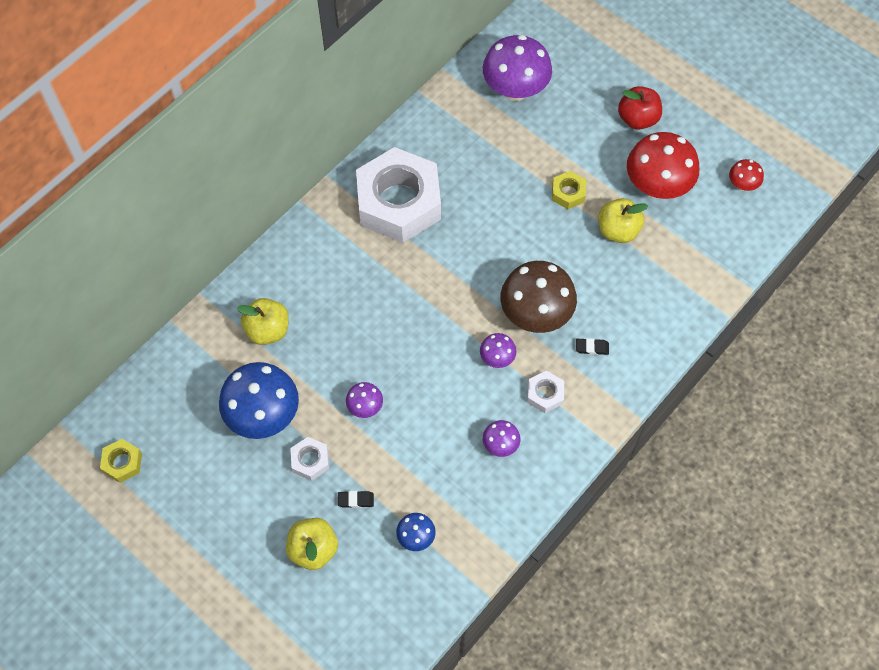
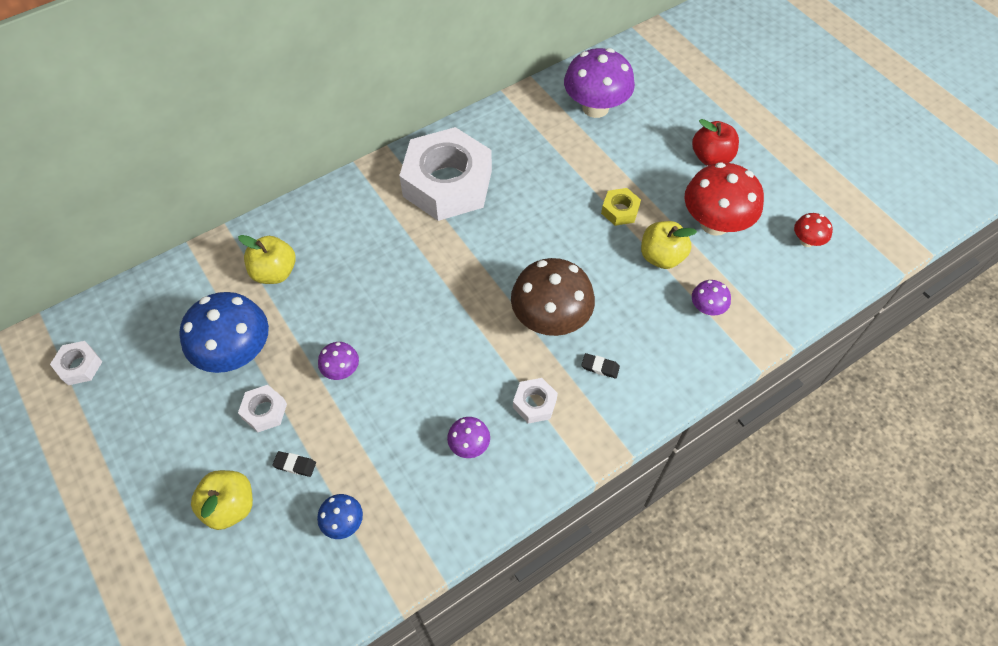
camera: 15 degrees right, 5 degrees down
(122, 463) = (80, 366): yellow nut -> white nut
(497, 358) = (495, 354): purple mushroom -> purple mushroom (706, 308)

